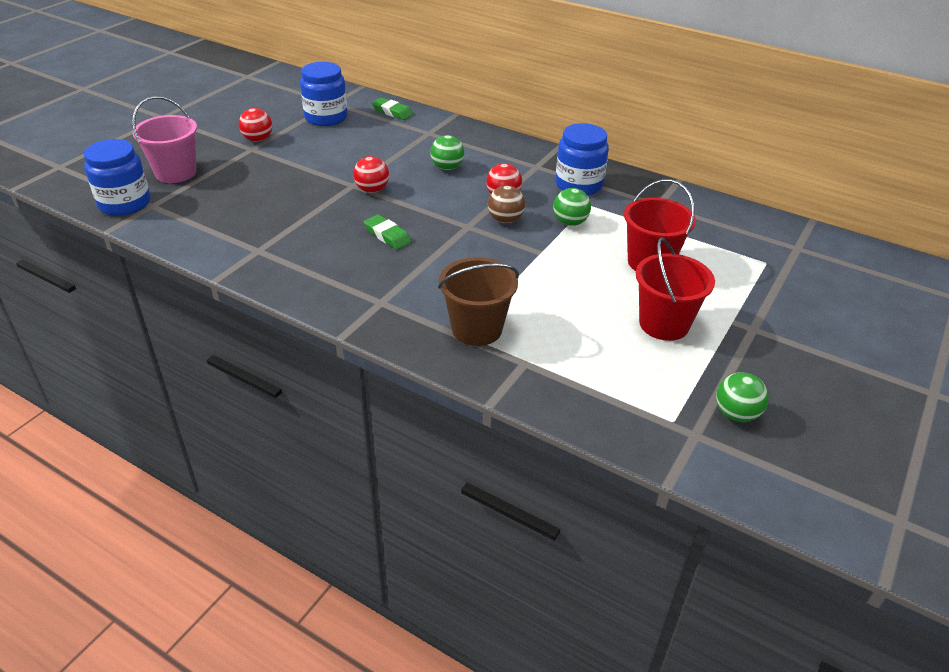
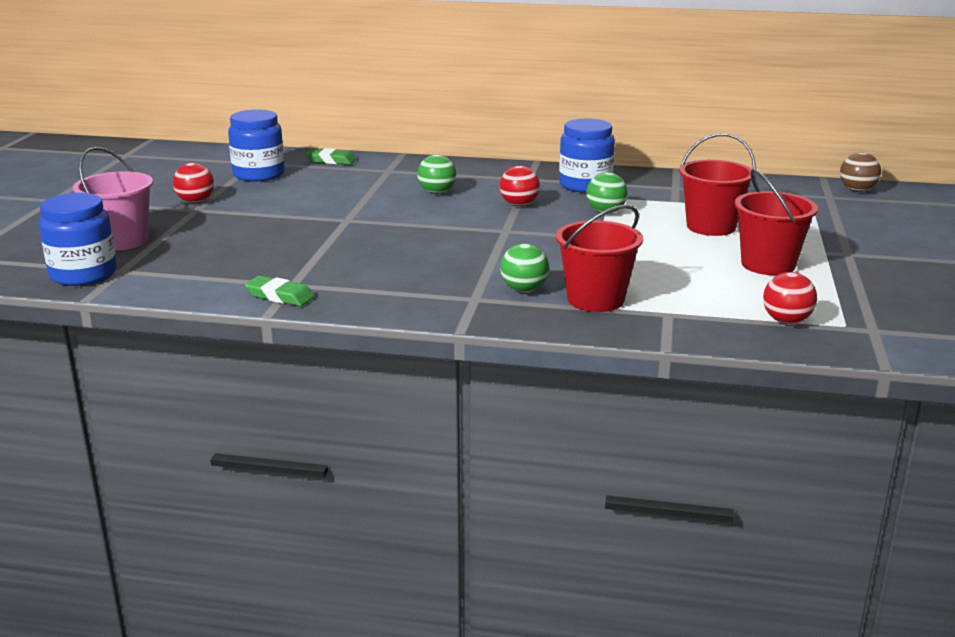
camera: 20 degrees left, 15 degrees down
(372, 190) = (373, 220): red ball -> red ball (786, 321)
(387, 235) = (427, 250): green eraser -> green eraser (280, 296)
(477, 329) = (595, 299): brown bucket -> red bucket
(505, 220) = (539, 220): brown ball -> brown ball (857, 190)
(736, 414) = (893, 310): green ball -> green ball (524, 289)

